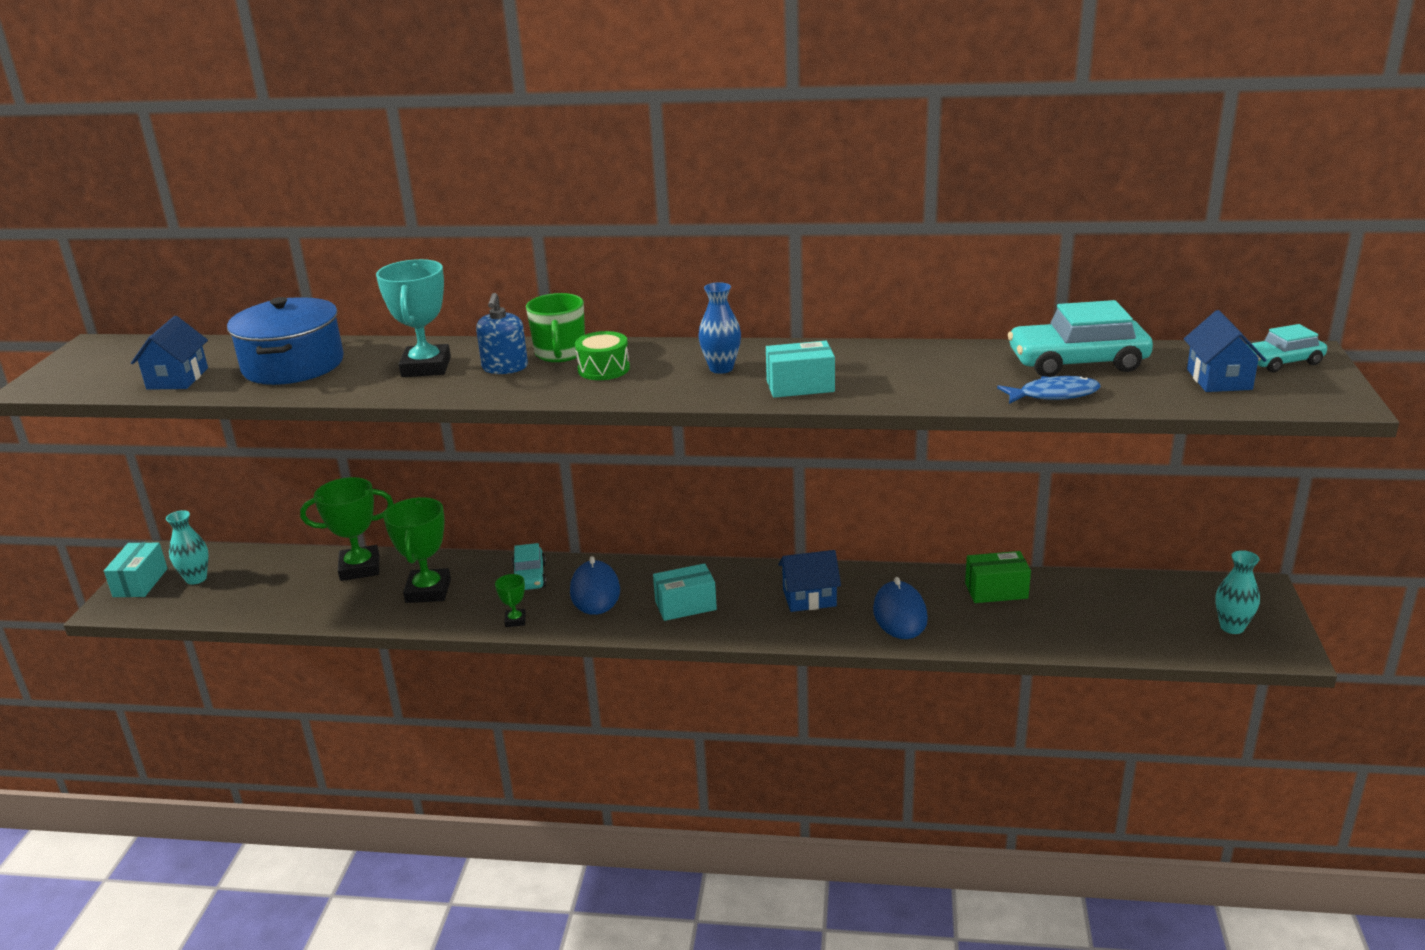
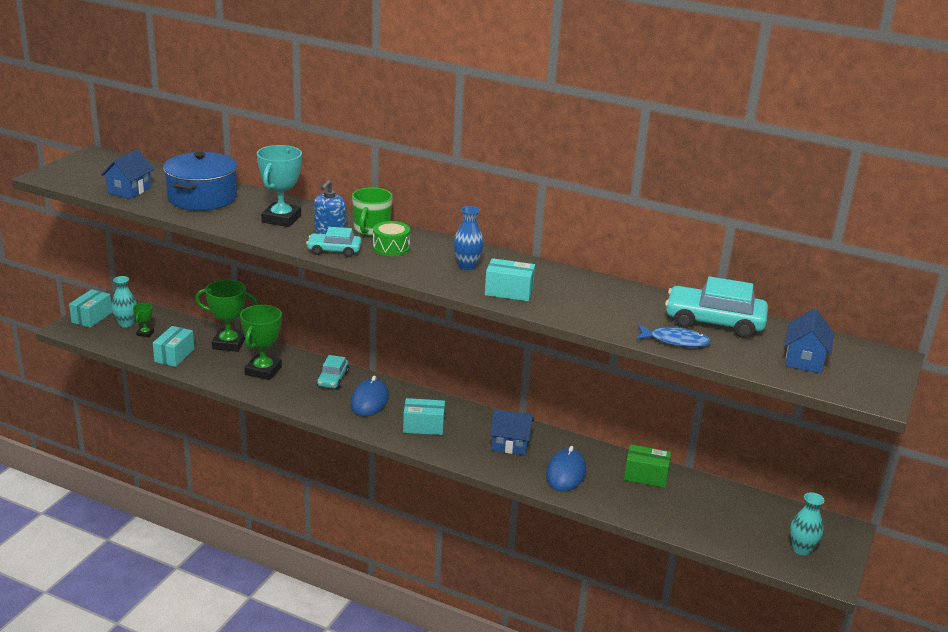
camera: 15 degrees right, 0 degrees up
(290, 603) = (174, 355): none -> turquoise box
(515, 620) = (307, 405): green trophy -> green trophy (145, 333)
(1282, 362) = (864, 359): turquoise car -> turquoise car (334, 250)

